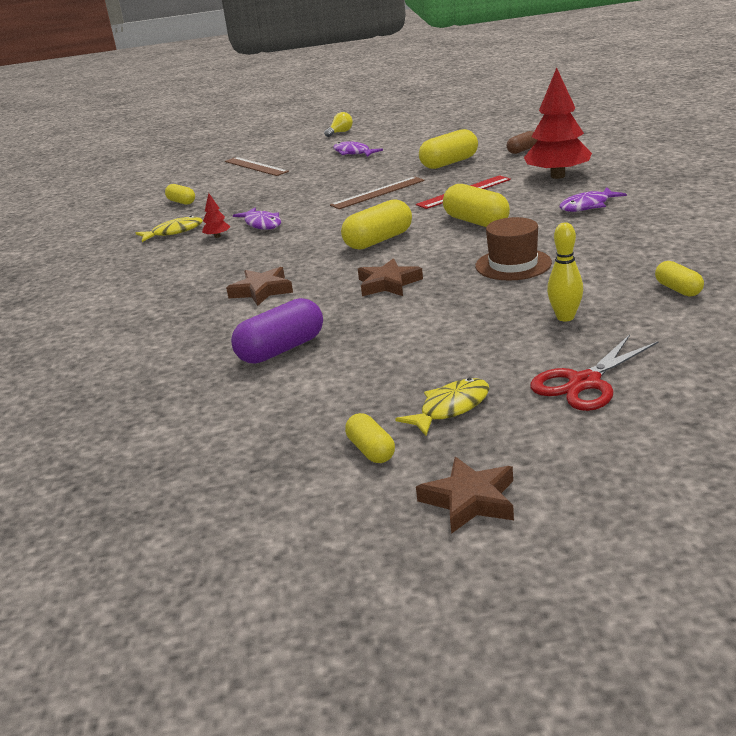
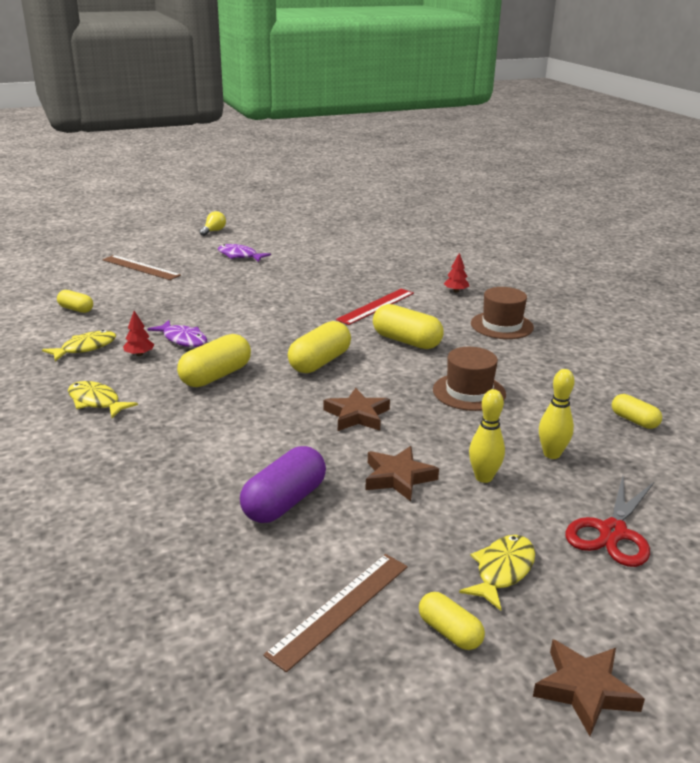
camera: 20 degrees left, 0 degrees up
(162, 273) = (96, 402): none -> yellow fish
(262, 291) = (224, 425): brown star -> brown star (398, 477)
(378, 193) = (289, 304): brown ruler -> brown ruler (339, 608)
(449, 163) = (344, 272): yellow capsule -> yellow capsule (216, 376)
(481, 335) = (483, 477): none -> yellow bowling pin
(522, 150) = (407, 261): brown capsule -> none
(558, 176) = (456, 291): red tree -> red tree, size x0.41
(588, 206) = (502, 325): purple fish -> brown hat

